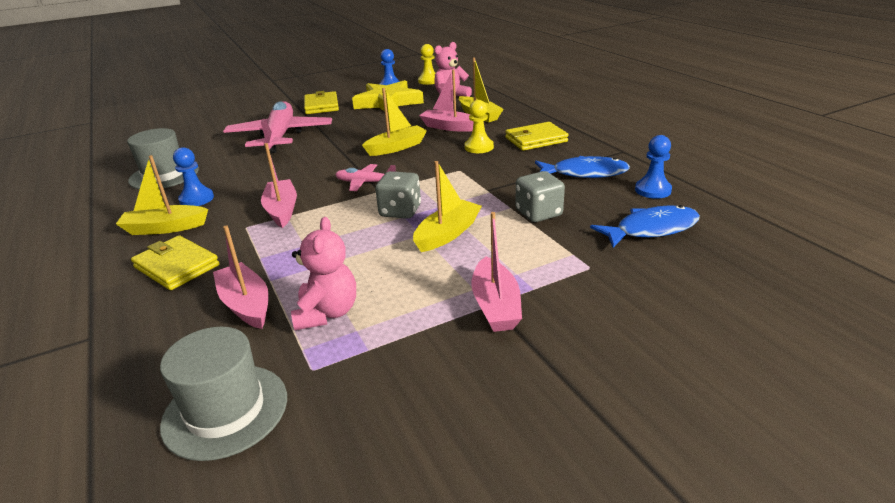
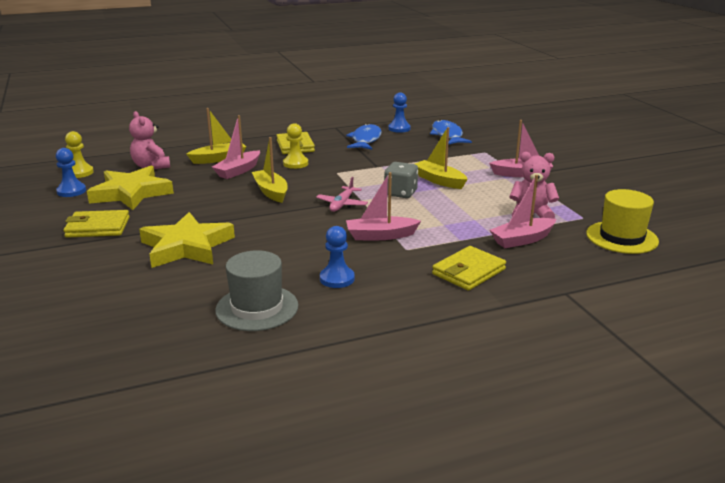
camera: 85 degrees left, 5 degrees down
(165, 228) = (397, 287): yellow boat -> none
(225, 410) = (621, 237): grey hat -> yellow hat
(280, 136) = (186, 247): pink plane -> yellow star
(538, 213) = (419, 156): grey dice -> none

